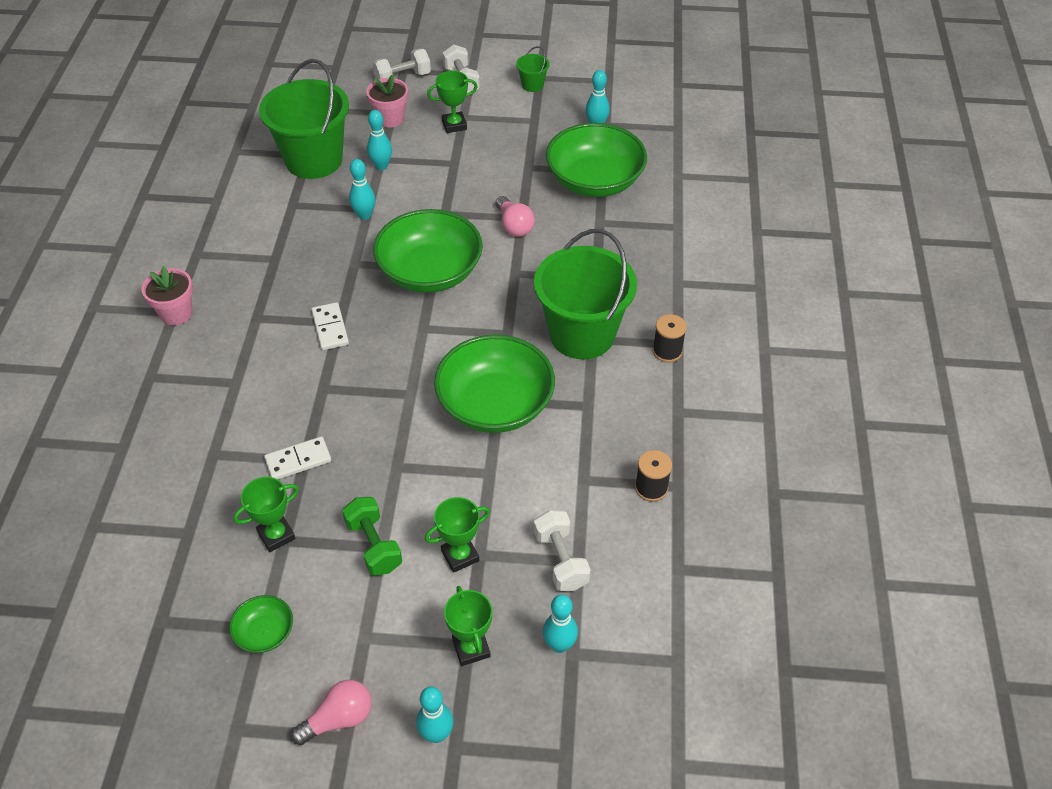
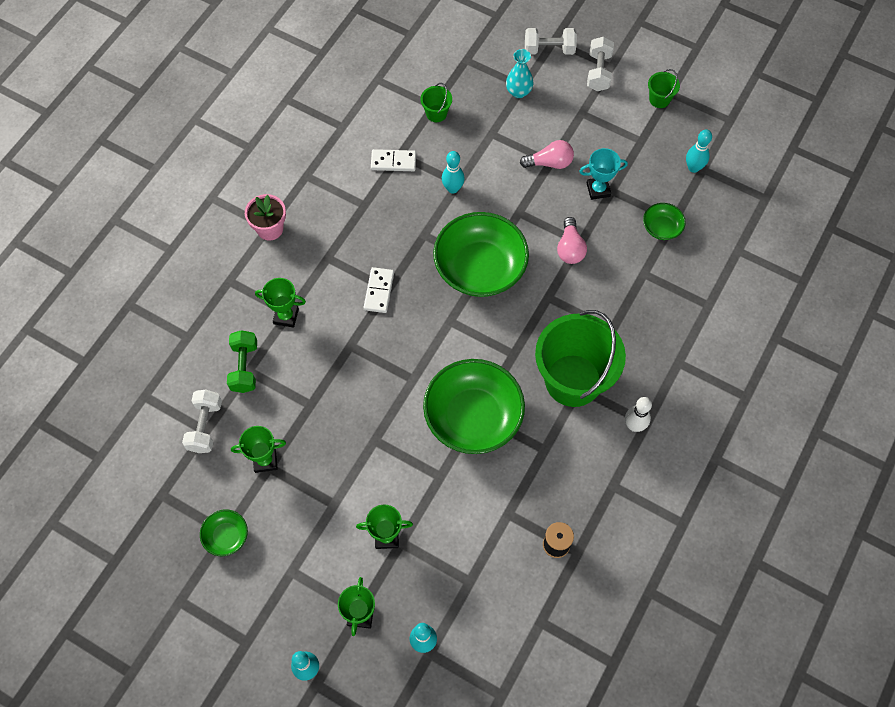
camera: 25 degrees right, 15 degrees up
(298, 460) = (306, 403): white domino -> white domino (393, 162)
(314, 160) = (436, 113): green bucket -> green bucket, size x0.41
(338, 719) = (248, 626): pink light bulb -> pink light bulb (549, 163)
(374, 545) = (329, 500): green dumbbell -> green dumbbell (244, 367)
(381, 166) = (489, 141): turquoise bowling pin -> none
(390, 119) = (518, 92): pink flower pot -> turquoise vase
(454, 125) = (570, 119): green trophy -> green trophy (286, 316)
(514, 170) = (598, 189): none -> turquoise trophy
(561, 560) = (458, 574): white dumbbell -> white dumbbell (205, 426)
(594, 181) = (661, 228): green bowl -> green bowl, size x0.46
(667, 351) = (634, 425): black spool -> white bowling pin

